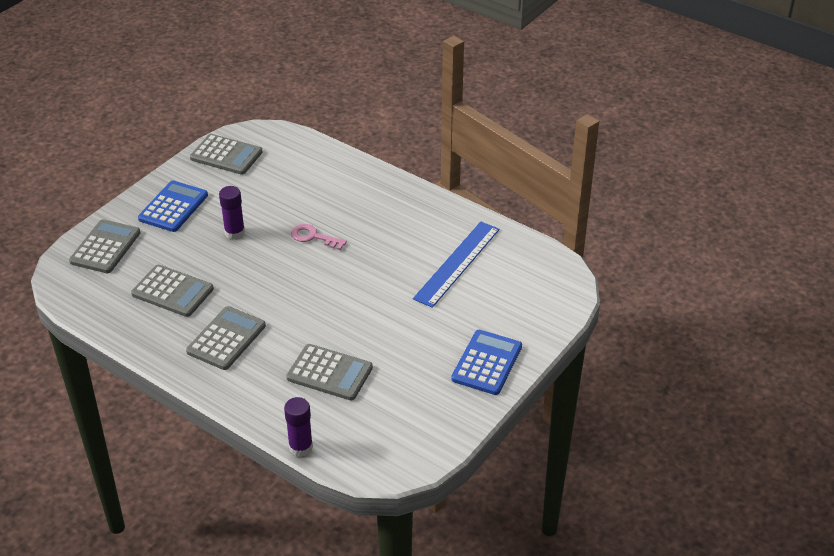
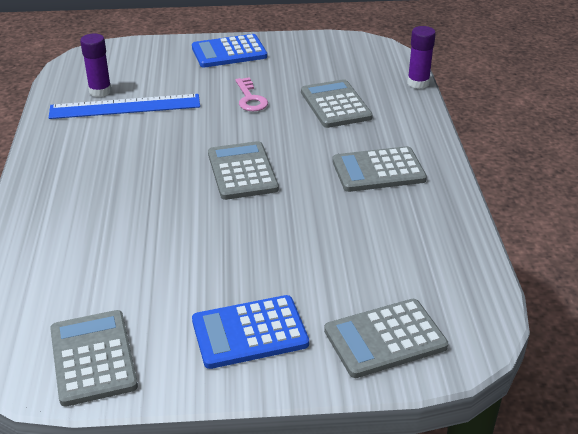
camera: 130 degrees left, 5 degrees down
(172, 291) = (373, 238): grey calculator -> grey calculator (242, 171)
(234, 233) = (236, 253): purple glue stick -> purple glue stick (100, 91)
(314, 237) = (179, 197): pink key -> pink key (250, 98)

